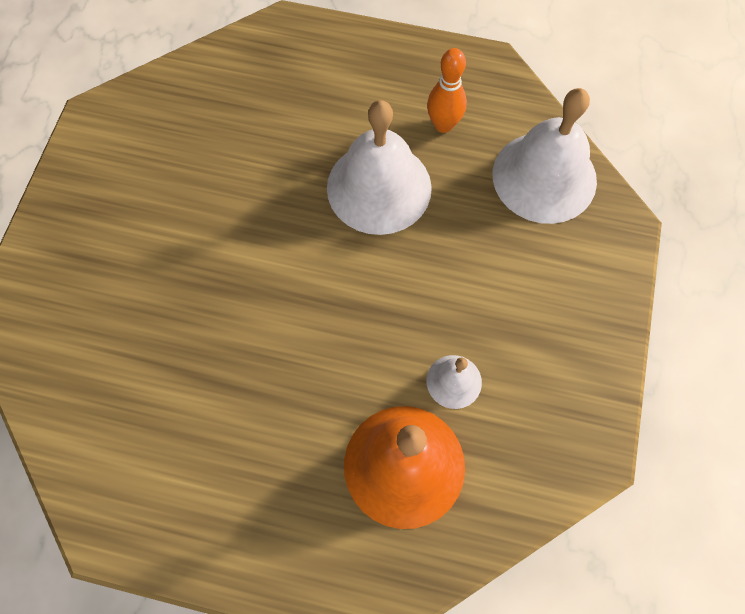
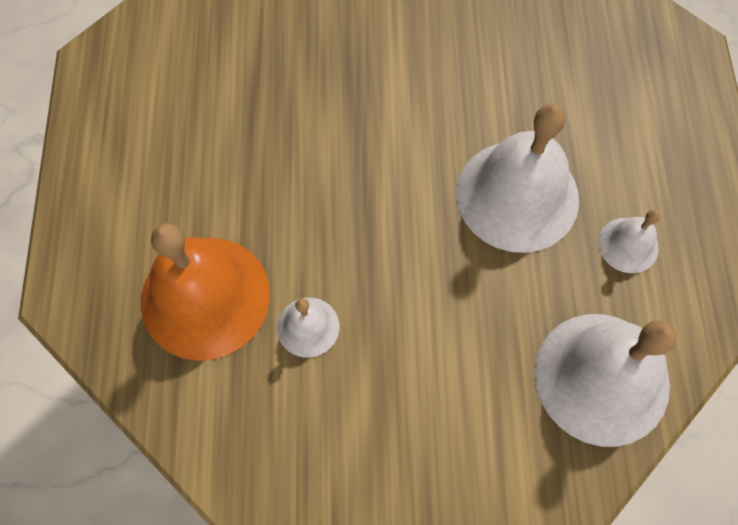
camera: 75 degrees right, 0 degrees up
(443, 125) = (628, 245): orange bowling pin -> white bell

